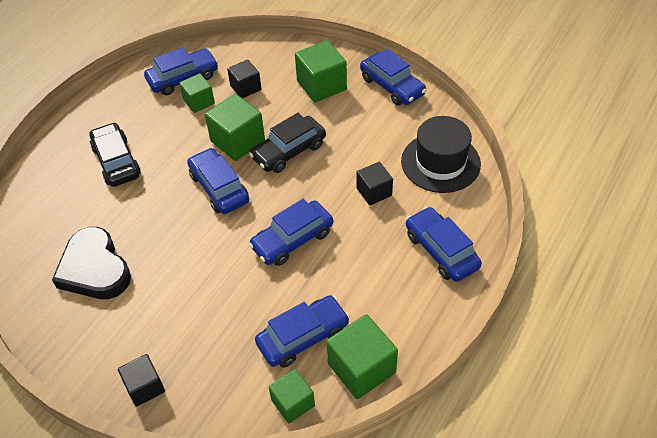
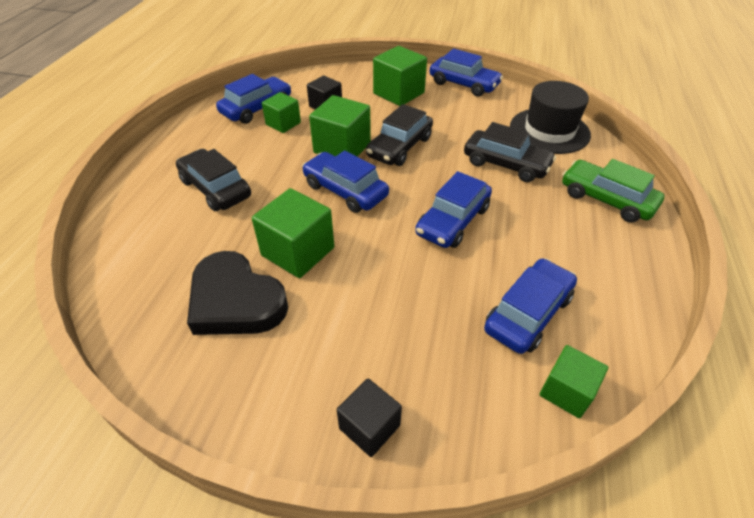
camera: 20 degrees left, 5 degrees down
(361, 368) = (614, 330): green cube -> green cube (298, 251)
(374, 192) = (506, 164): black cube -> black car
(441, 251) = (606, 199): blue car -> green car

